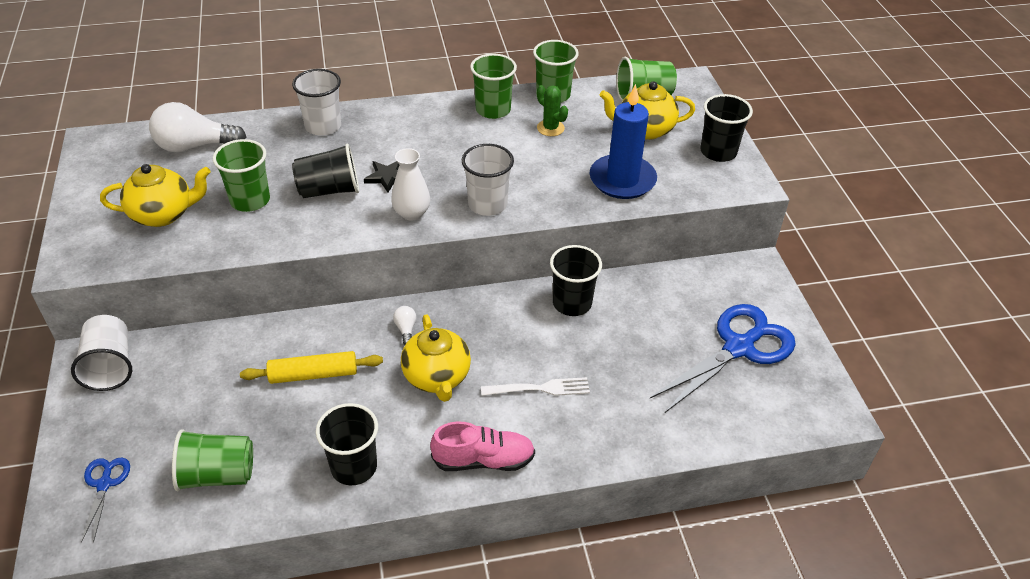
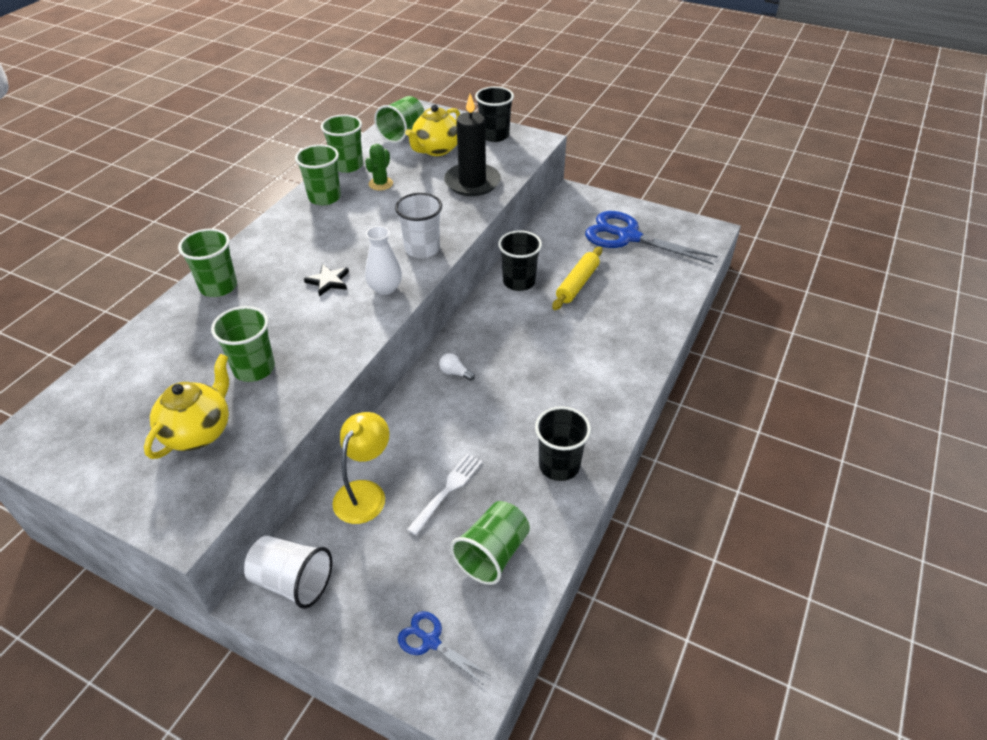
camera: 50 degrees left, 0 degrees up
(194, 146) = (132, 373): white light bulb -> none
(224, 354) = (365, 492): none -> yellow lamp
(313, 374) = (446, 446): yellow rolling pin -> yellow rolling pin (577, 284)
(323, 126) = (218, 287): white cup -> green cup
(329, 190) = (302, 318): black cup -> none
(437, 377) = (518, 380): yellow teapot -> none
(483, 460) = (613, 394): pink shoe -> none
(540, 388) = (578, 335): white fork -> white fork (447, 490)
(550, 128) = (381, 184): green cactus -> green cactus turned 60 degrees counterclockwise
(622, 180) = (472, 182): blue candle -> black candle
(739, 348) = (628, 236): blue scissors -> blue scissors turned 60 degrees counterclockwise

